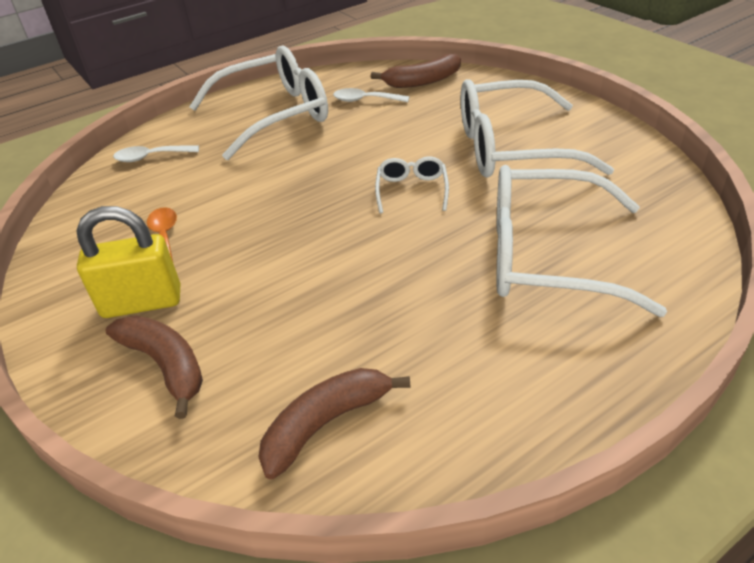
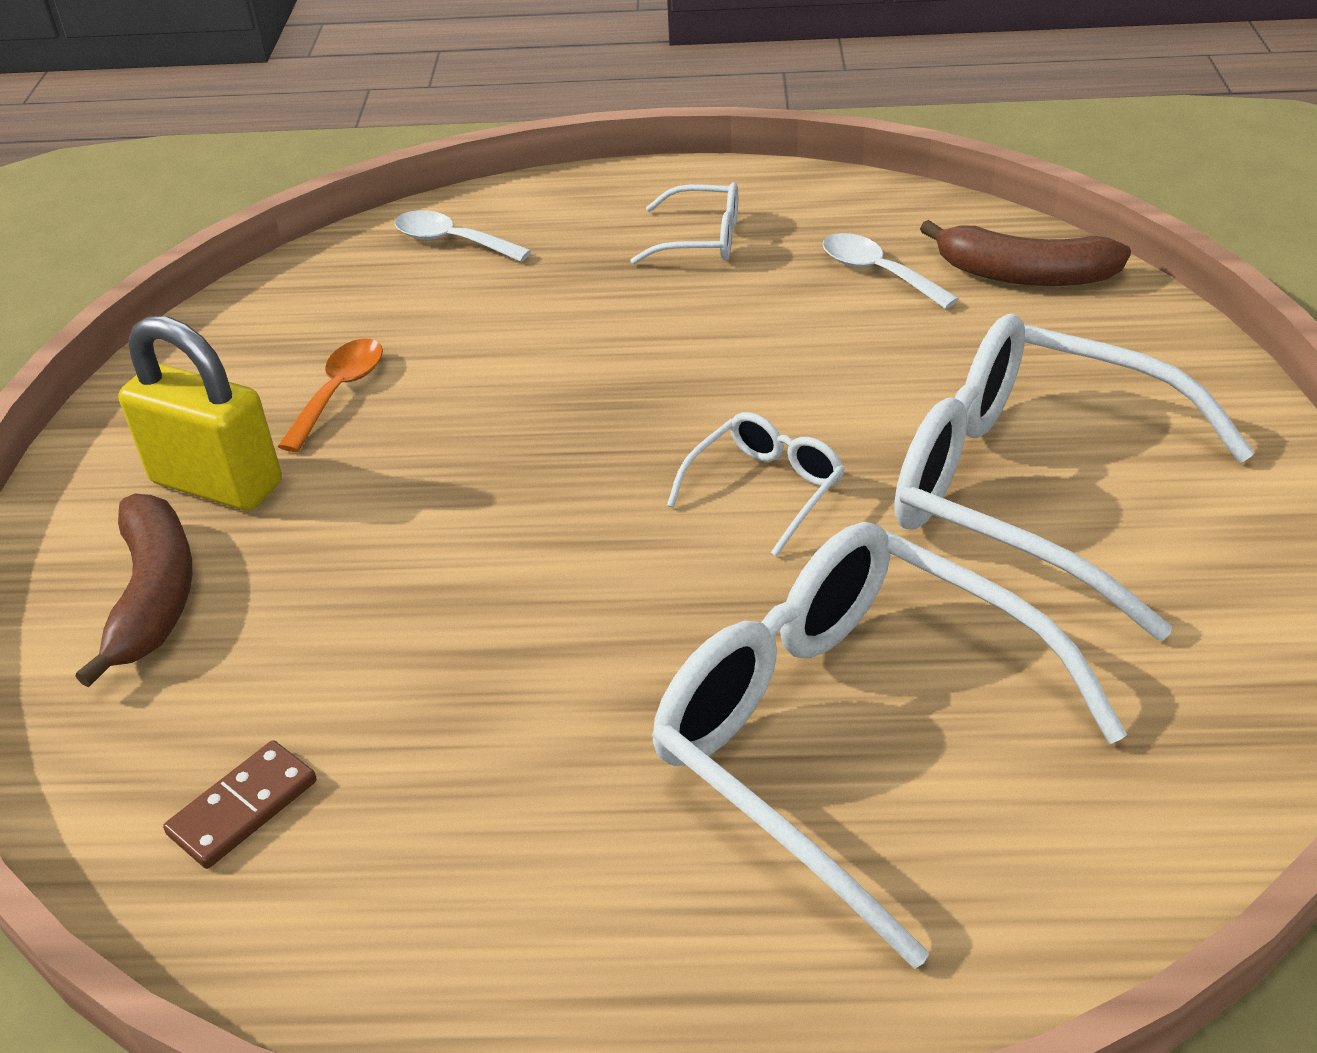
camera: 35 degrees right, 0 degrees up
(274, 114) = (701, 239): white glasses -> white glasses, size x0.45
(325, 424) = (243, 807): brown banana -> brown domino

